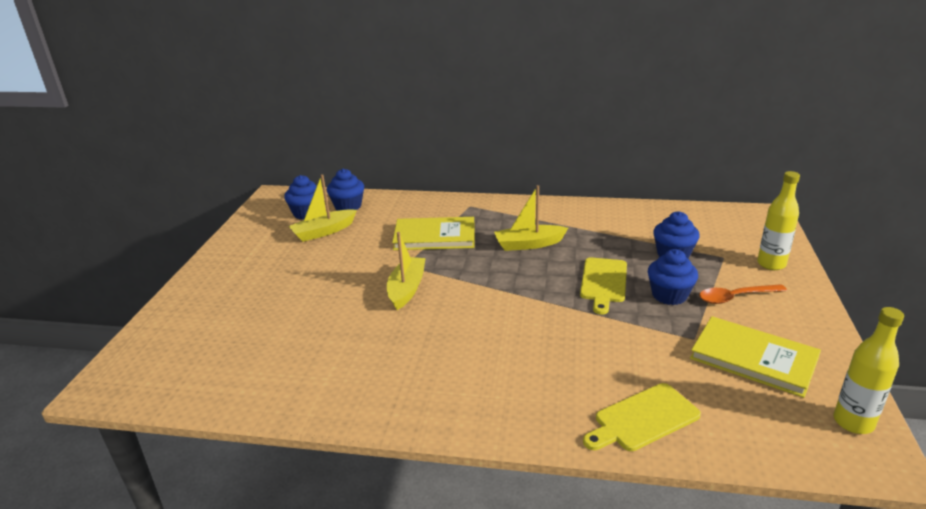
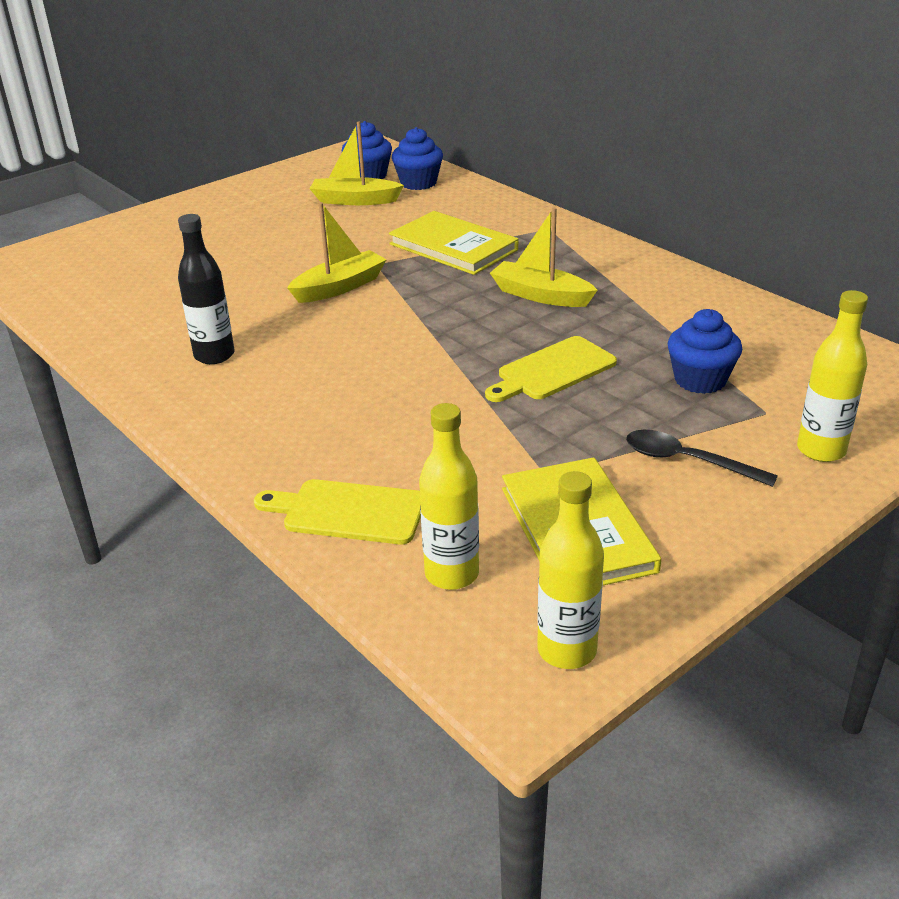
camera: 40 degrees right, 5 degrees up
(399, 370) = (214, 355): none -> black bottle
(669, 295) = (605, 419): blue cupcake -> none
(735, 297) = (687, 461): orange spoon -> black spoon
(747, 419) = (451, 574): none -> yellow bottle

